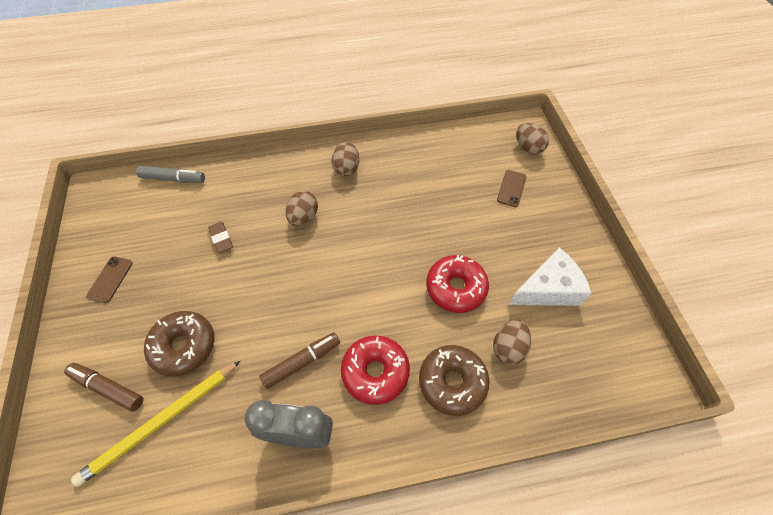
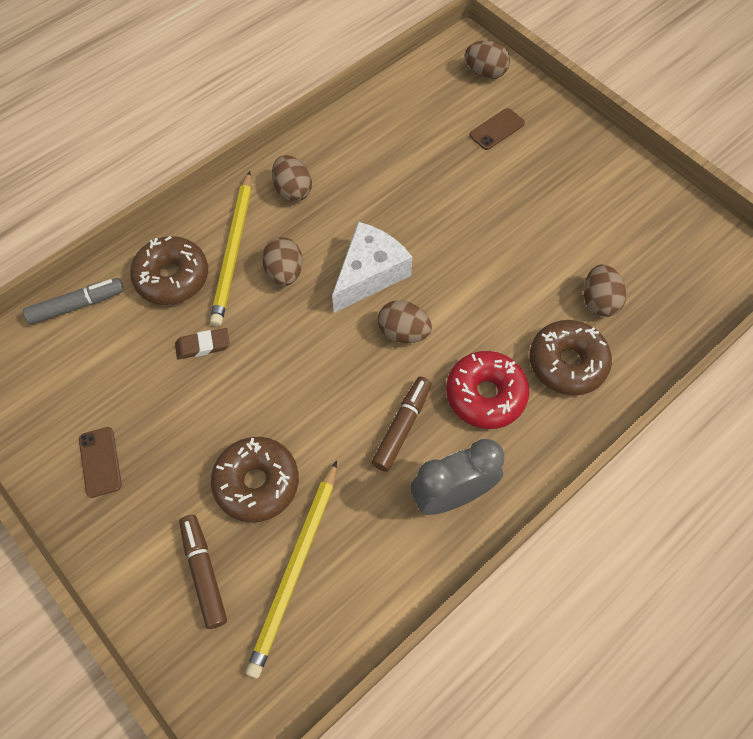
camera: 30 degrees left, 5 degrees up
(108, 388) = (204, 573): brown marker -> brown marker turned 75 degrees clockwise
(221, 238) = (203, 346): brown eraser -> brown eraser turned 45 degrees counterclockwise
(236, 188) = (172, 277): none -> brown donut
(283, 189) = (233, 251): none -> yellow pencil
(350, 295) = (403, 332): none -> brown egg
(455, 288) = (509, 267): red donut -> none
(511, 188) = (497, 129): brown phone -> brown phone turned 60 degrees clockwise
(548, 289) = (601, 222): white cheese -> white cheese (369, 274)

